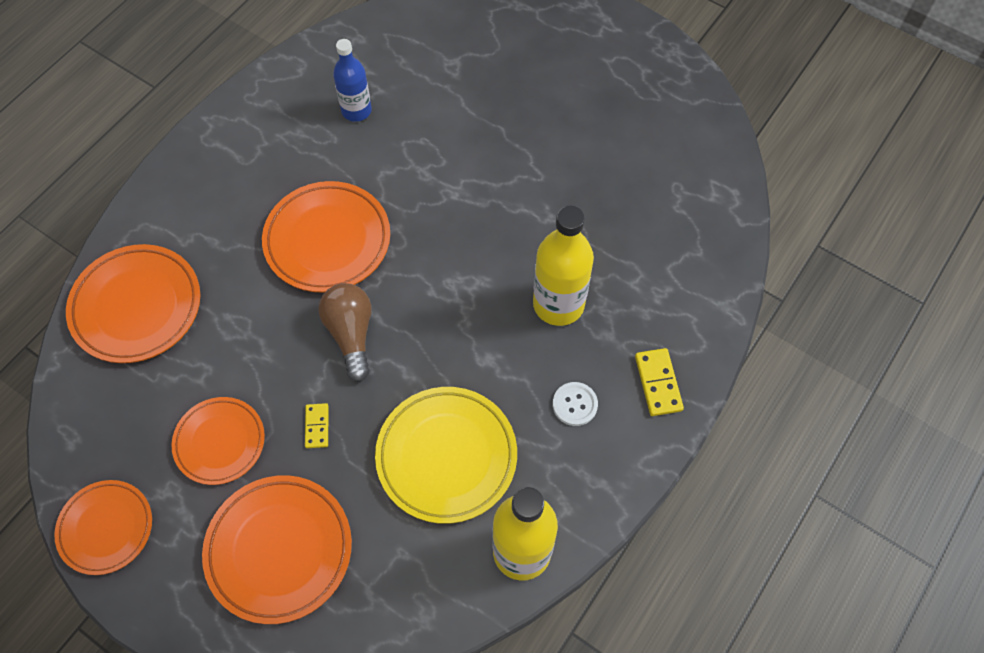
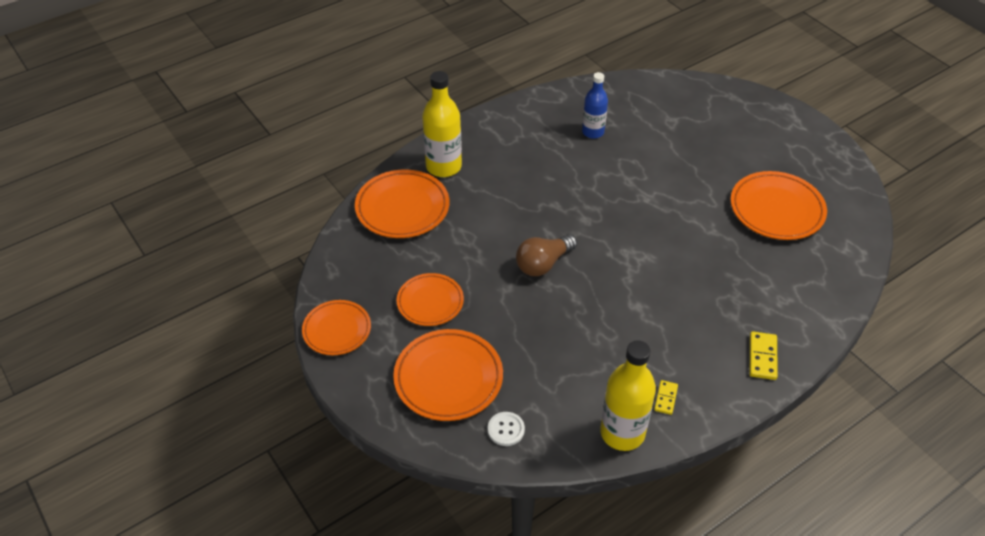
camera: 20 degrees right, 15 degrees down
(317, 426) = (500, 312): yellow domino -> yellow domino (665, 398)
(327, 240) = (546, 203): orange plate -> orange plate (776, 210)
(351, 334) = (543, 263): brown light bulb -> brown light bulb turned 135 degrees counterclockwise
(446, 456) = (586, 357): yellow plate -> none
(558, 304) = (702, 286): yellow bottle -> yellow bottle (443, 166)
(575, 404) = (693, 352): white button -> white button (506, 429)

